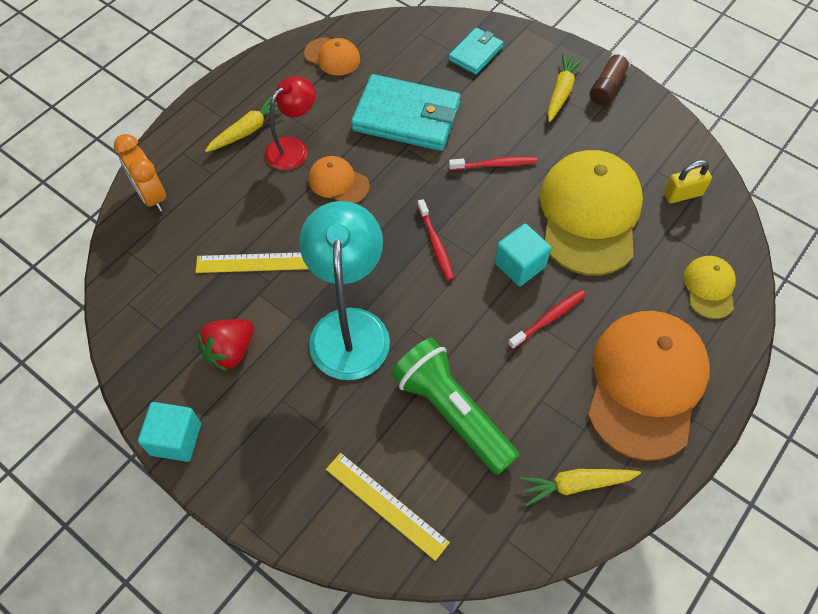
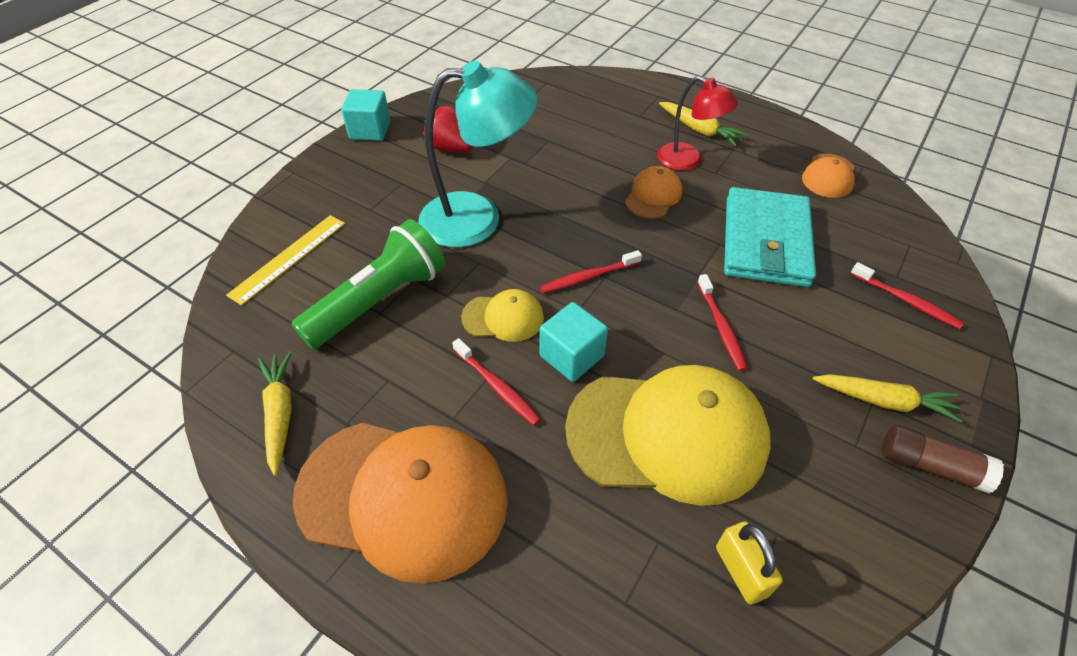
camera: 85 degrees right, 10 degrees down
(152, 196) = (605, 87): orange clock -> none
(258, 262) = (544, 153): yellow ruler -> none
(475, 53) = (906, 301): turquoise wallet -> red toothbrush
(709, 288) = (565, 600): yellow cap -> yellow cap (503, 318)

